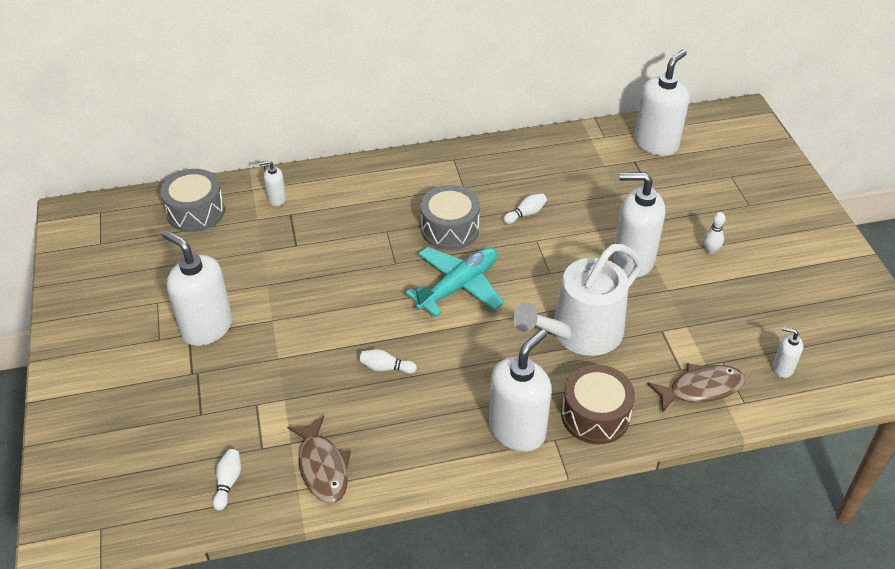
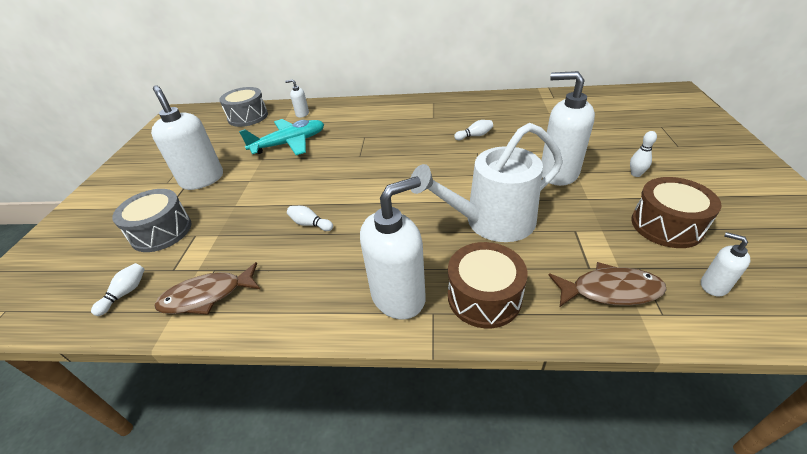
camera: 20 degrees right, 5 degrees down
(322, 467) = (207, 296): brown fish -> brown fish turned 75 degrees clockwise
(450, 229) = (411, 139): grey drum -> grey drum (161, 231)
(459, 286) = (400, 175): turquoise plane -> turquoise plane (289, 143)
(656, 144) = (596, 103): white soap dispenser -> none
(743, 311) = (666, 225): none -> brown drum

